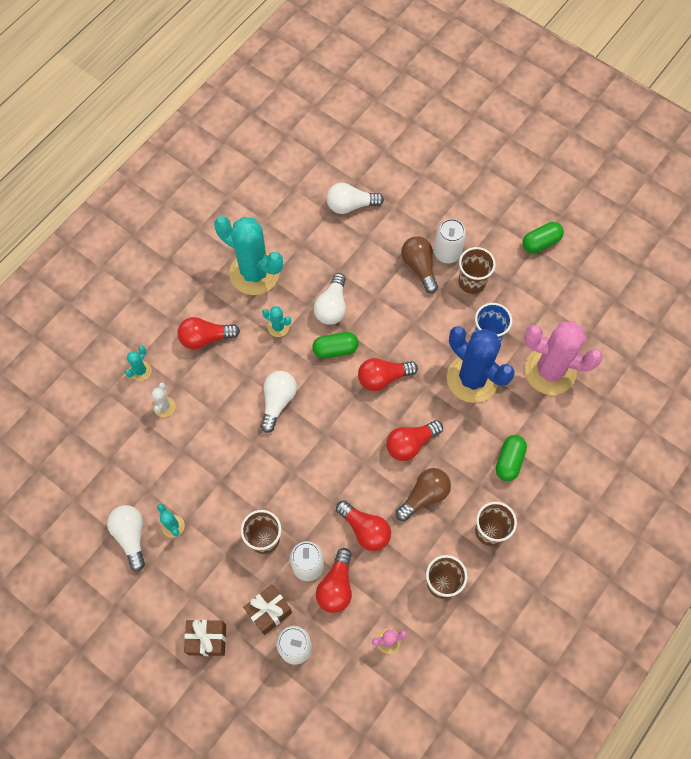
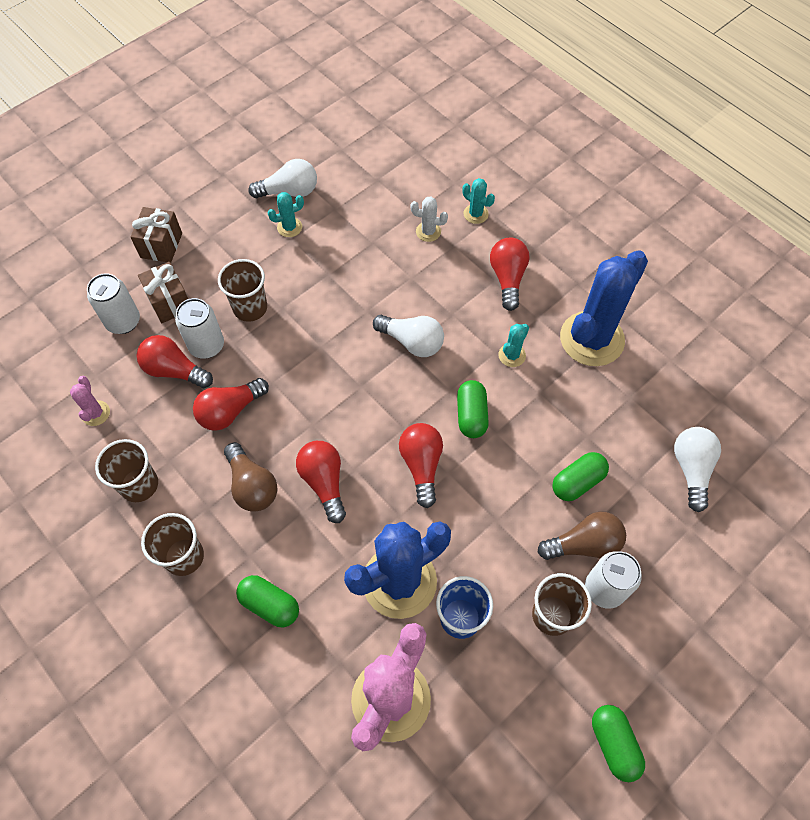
camera: 100 degrees right, 5 degrees down
(254, 273) = (591, 339): turquoise cactus -> blue cactus
(332, 306) = (533, 421): white light bulb -> none
(374, 274) = (577, 482): none -> green capsule

